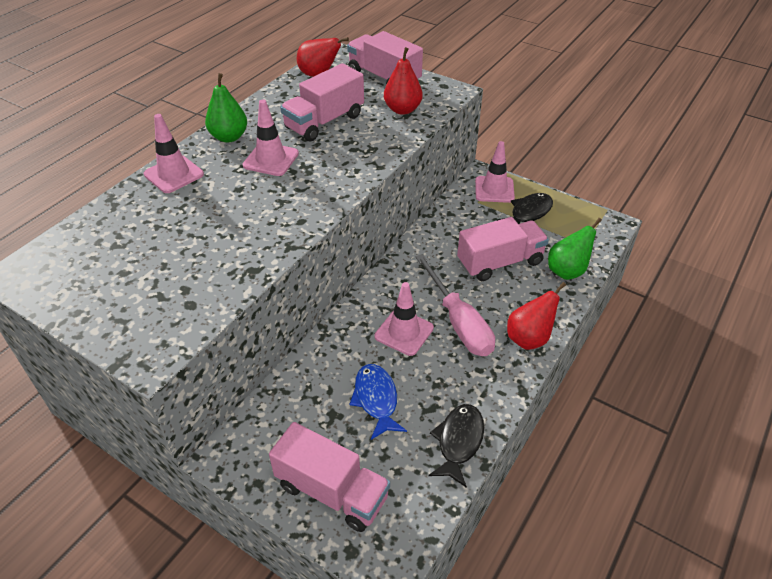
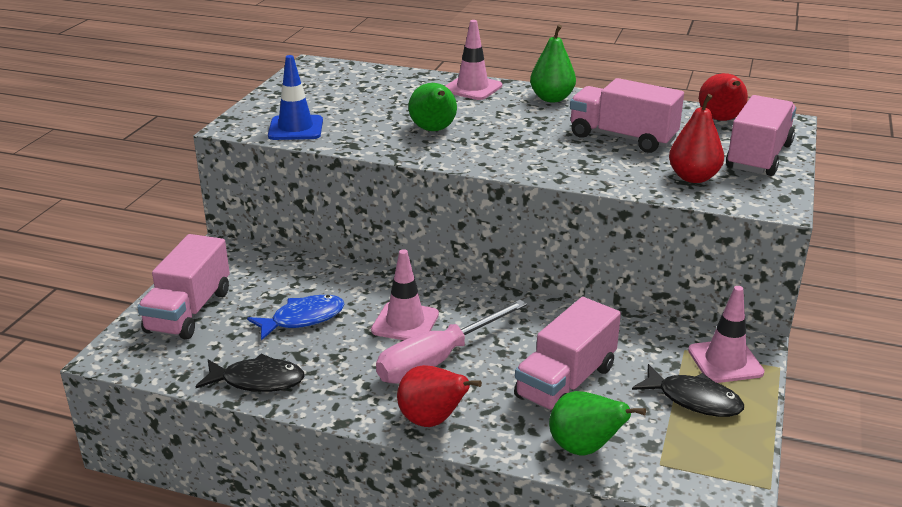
camera: 75 degrees right, 15 degrees down
(189, 307) = (295, 128): none -> blue traffic cone
(252, 213) = (434, 130): none -> green pear
(271, 159) = (528, 123): pink traffic cone -> none
(499, 262) = (566, 382): pink truck -> pink truck turned 75 degrees clockwise

